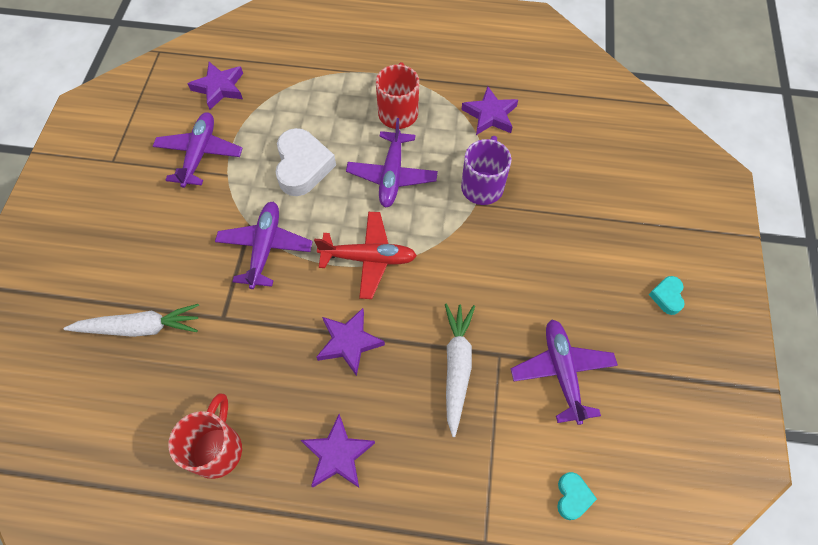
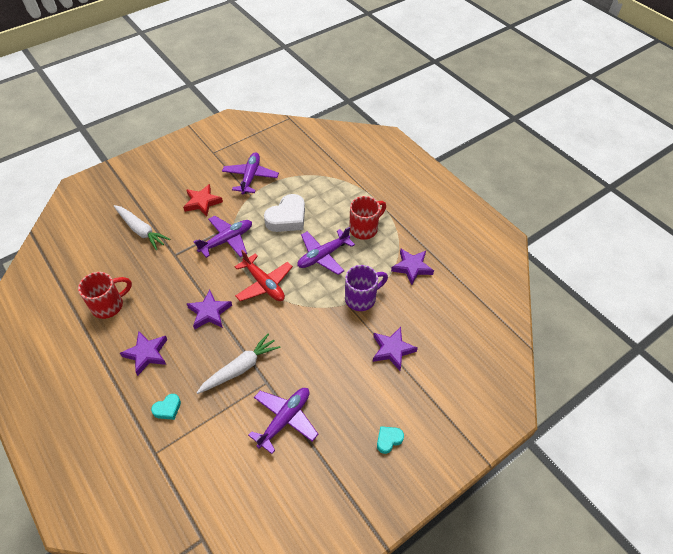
camera: 45 degrees right, 10 degrees down
(177, 230) = (202, 202): none -> red star
(200, 154) = (250, 177): purple plane -> purple plane turned 45 degrees counterclockwise
(219, 88) = (295, 153): purple star -> purple star (392, 350)
(572, 497) = (215, 477): turquoise heart -> turquoise heart (167, 409)

